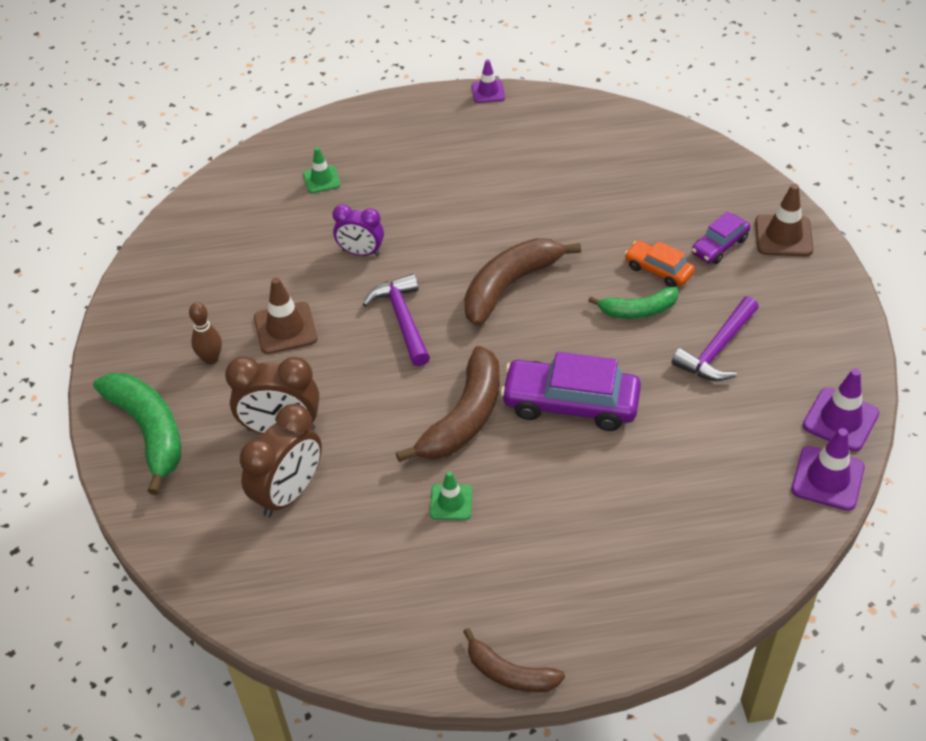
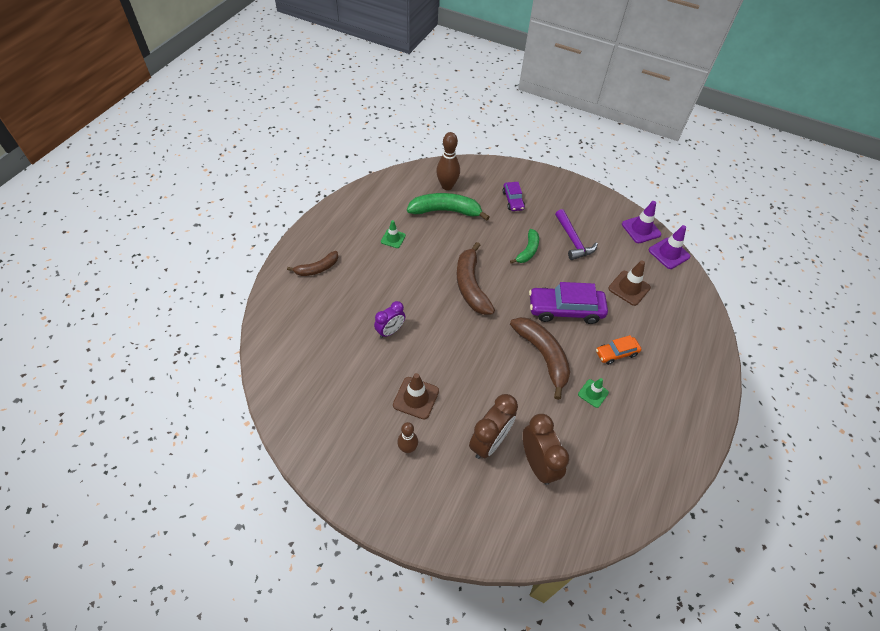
camera: 60 degrees left, 5 degrees up
(149, 431) = (438, 513): green banana -> green banana (445, 211)
(321, 179) = (316, 316): green traffic cone -> green traffic cone (393, 238)
(402, 319) = (456, 342): purple hammer -> none
(488, 92) = (326, 211): purple traffic cone -> none
(510, 673) = (709, 430): brown banana -> brown banana (317, 268)
(570, 403) = (565, 310): purple car -> purple car turned 45 degrees clockwise
(658, 270) = (509, 228): orange car -> orange car (616, 353)
(664, 168) = (447, 186): none -> brown bowling pin
(783, 236) = (525, 178): brown traffic cone -> brown traffic cone (629, 288)

